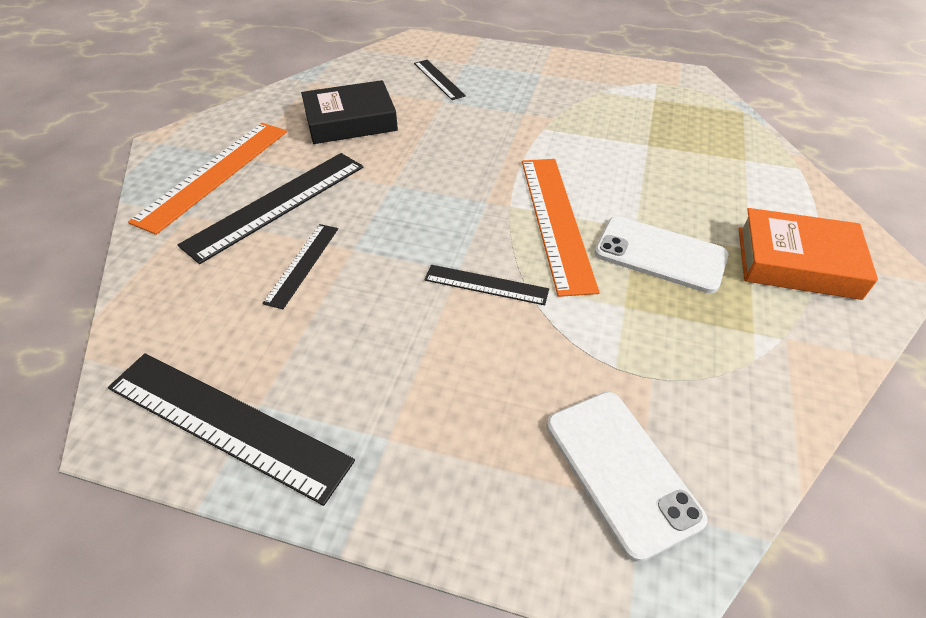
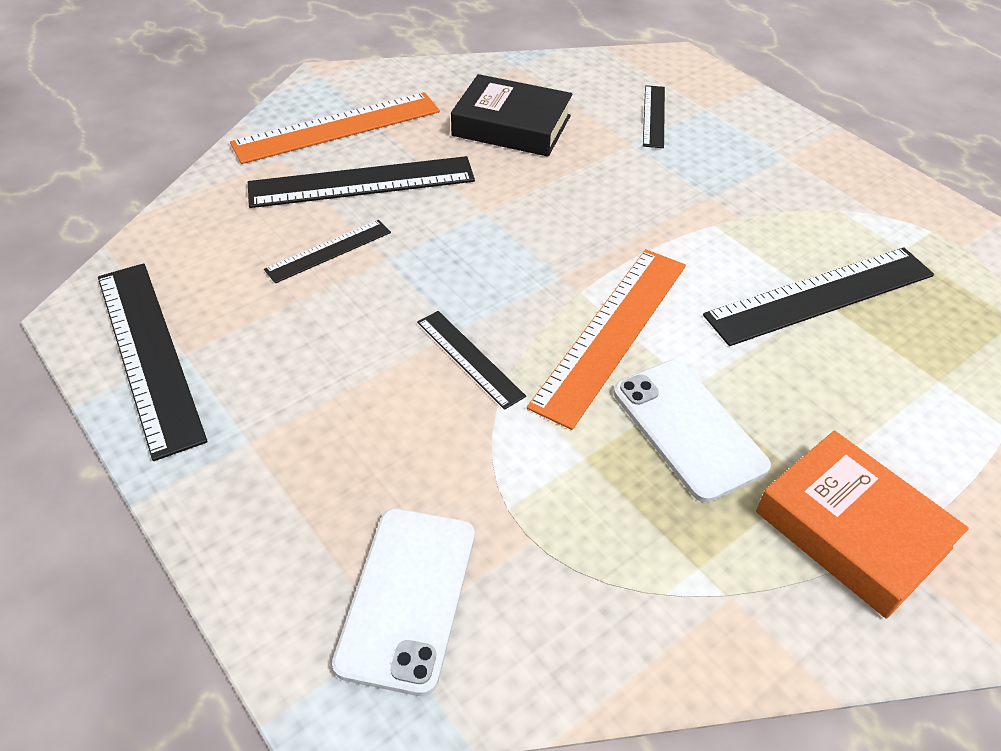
camera: 35 degrees right, 0 degrees up
(642, 142) = (820, 295): none -> black ruler

